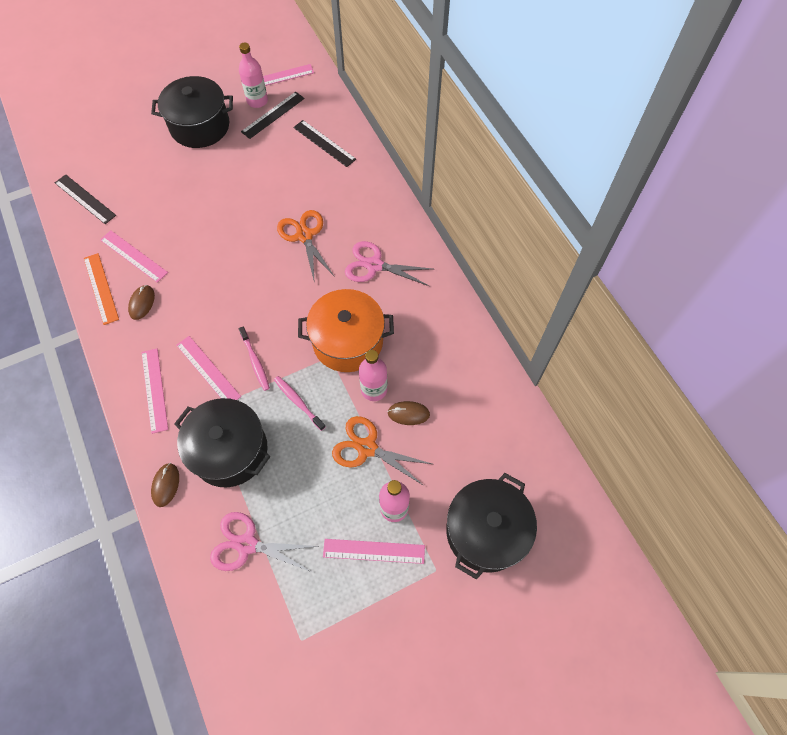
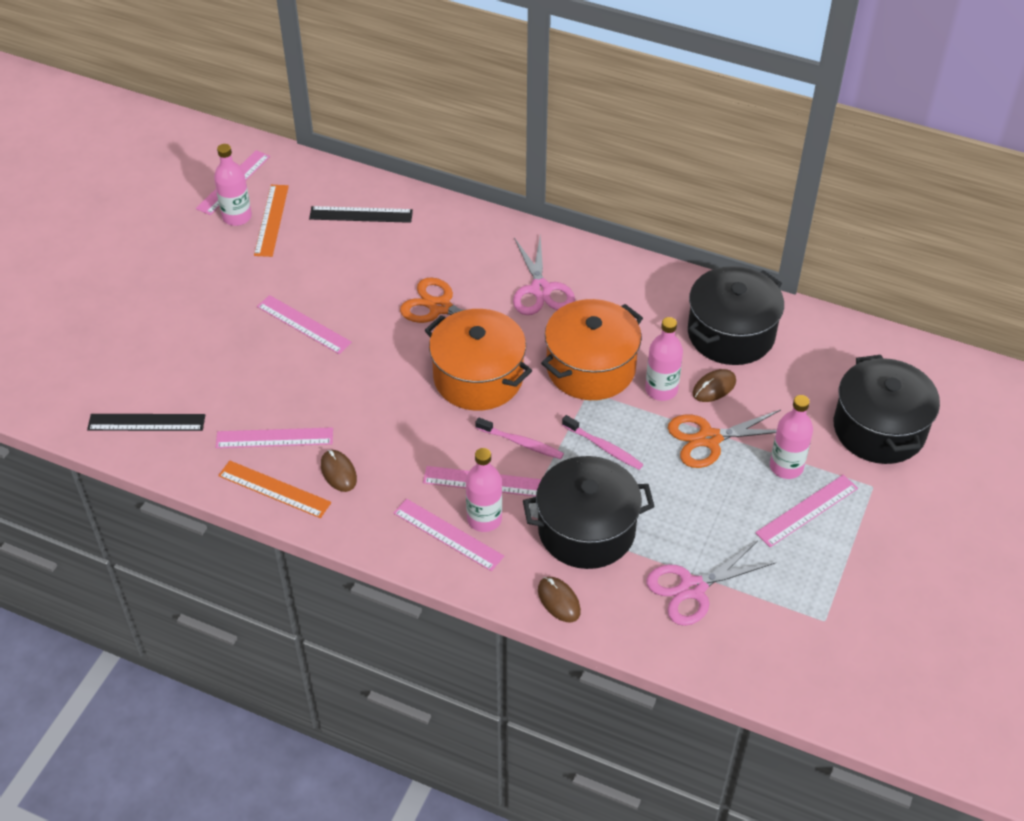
camera: 40 degrees left, 15 degrees down
(183, 396) = (484, 519): none -> pink bottle
(200, 126) = (198, 277): black pot -> black pot (731, 334)
(221, 194) = (304, 324): none -> pink ruler
(273, 115) = (271, 220): black ruler -> orange ruler
(277, 299) = (478, 377): none -> orange pot
(298, 402) = (603, 447): pink toothbrush -> pink toothbrush turned 150 degrees counterclockwise
(374, 265) = (540, 290): pink scissors -> pink scissors turned 75 degrees counterclockwise

